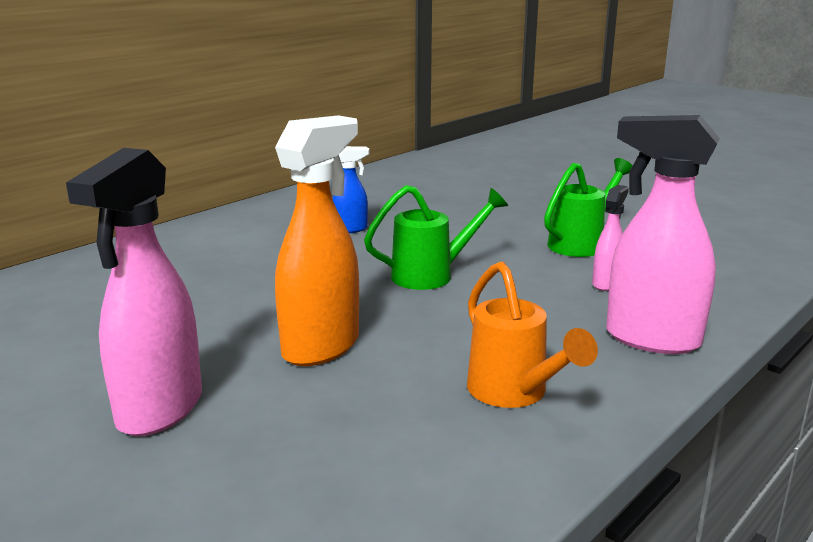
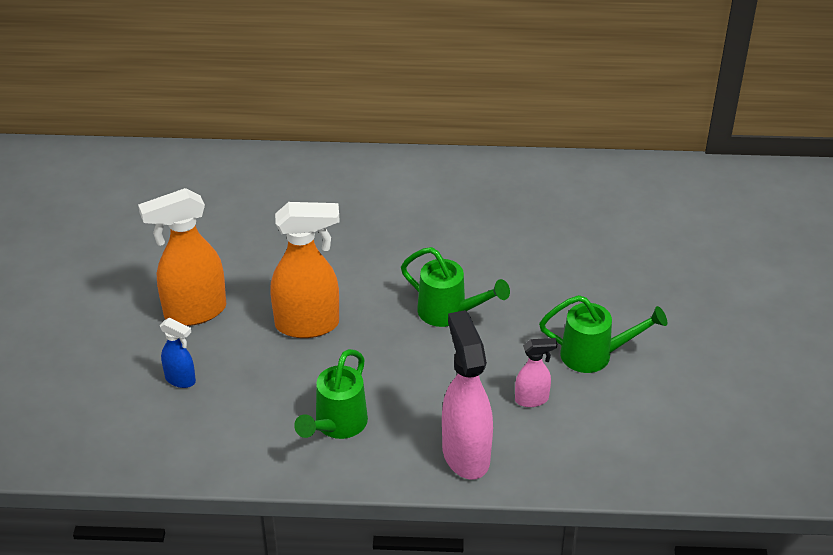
camera: 50 degrees right, 20 degrees up
(159, 410) = (194, 312): pink spray bottle -> orange spray bottle
(351, 229) = (480, 231): blue spray bottle -> blue spray bottle (181, 380)
(514, 394) = (336, 426): orange watering can -> green watering can

